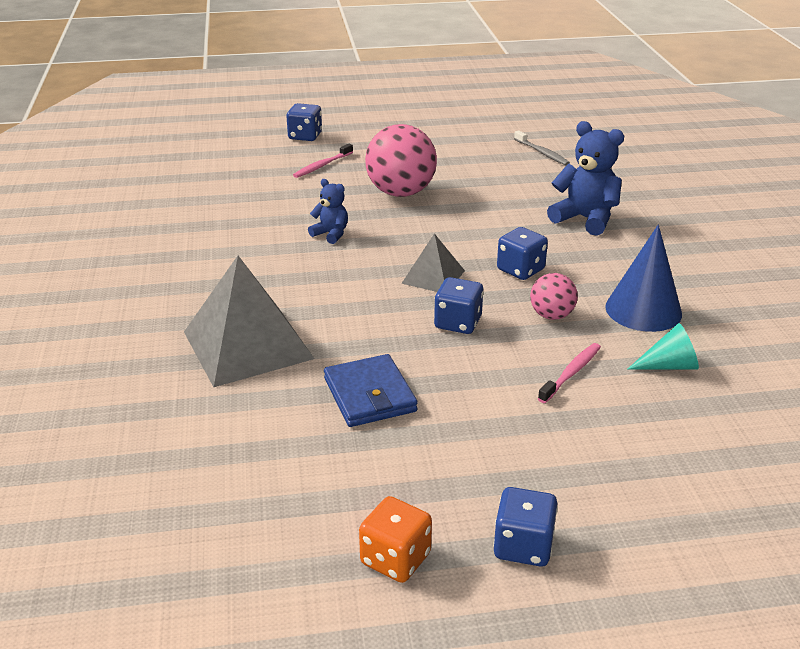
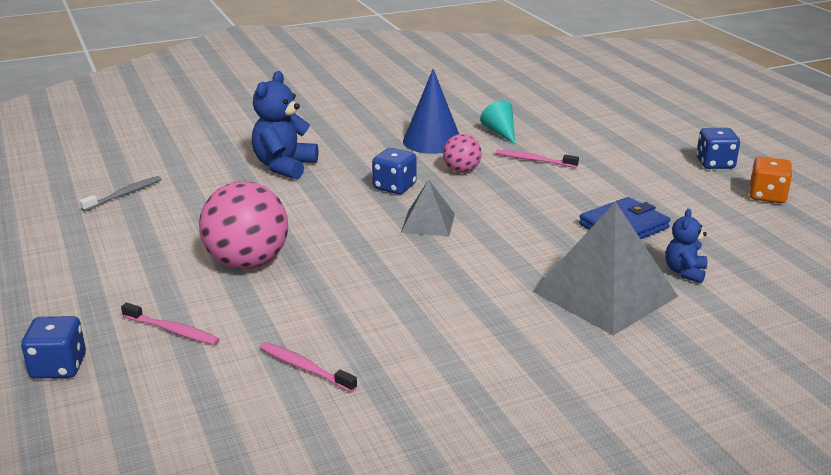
camera: 105 degrees left, 5 degrees down
(245, 203) = (304, 368): none -> pink toothbrush
(331, 234) = (367, 289): blue teddy bear -> blue teddy bear (685, 272)
(458, 323) = (498, 204): blue dice -> none

